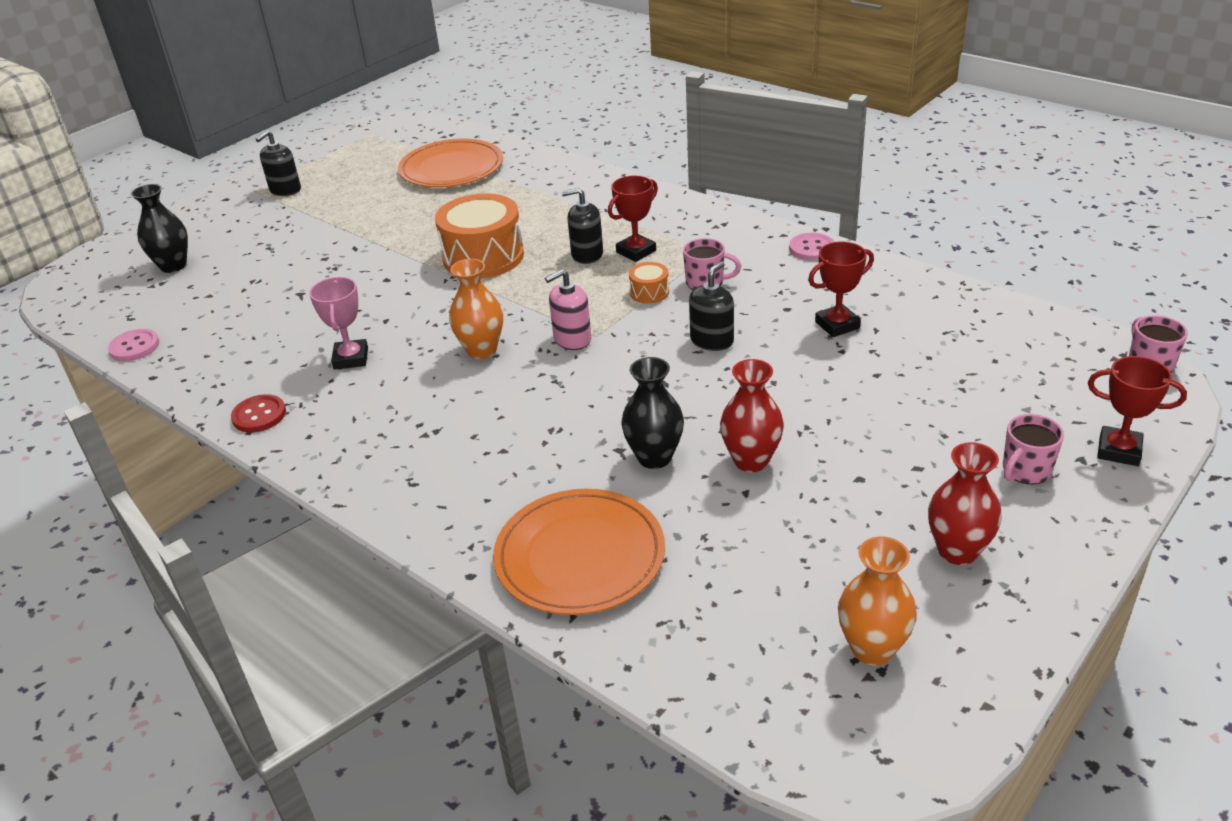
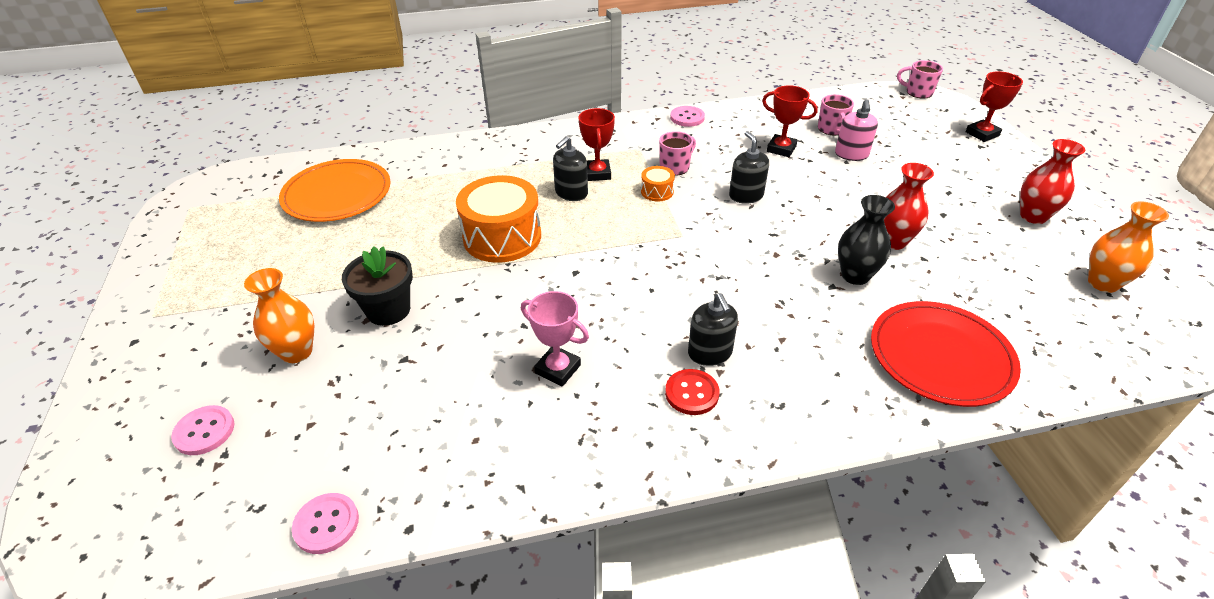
camera: 55 degrees left, 5 degrees up
(173, 266) = (204, 431): black vase -> pink button
(259, 415) = (579, 466): red button -> red button (692, 393)
(285, 190) = (195, 296): black soap dispenser -> black soap dispenser (710, 353)
(343, 260) = (388, 310): none -> black flower pot
(482, 350) = (636, 293): orange vase -> orange vase (297, 352)
(572, 339) = (674, 247): pink soap dispenser -> pink soap dispenser (851, 154)
(580, 556) = (940, 356): orange plate -> red plate
(837, 325) = (781, 149): red trophy -> red trophy turned 75 degrees counterclockwise
(1025, 470) = (978, 164): pink mug -> pink mug (831, 129)

